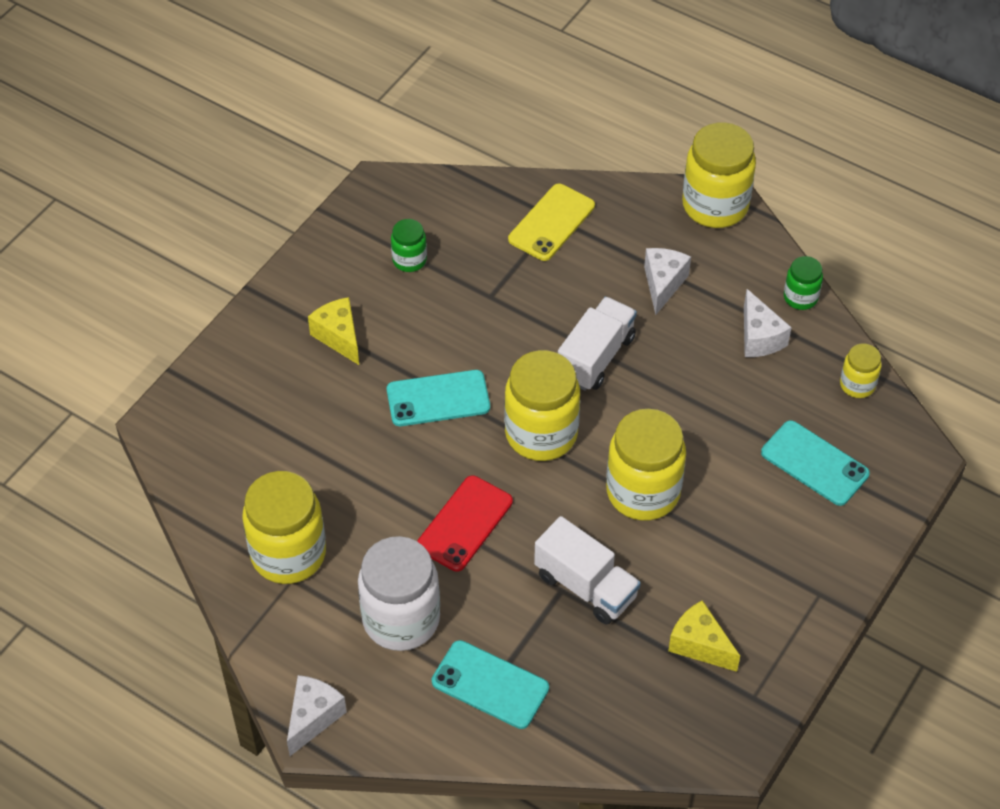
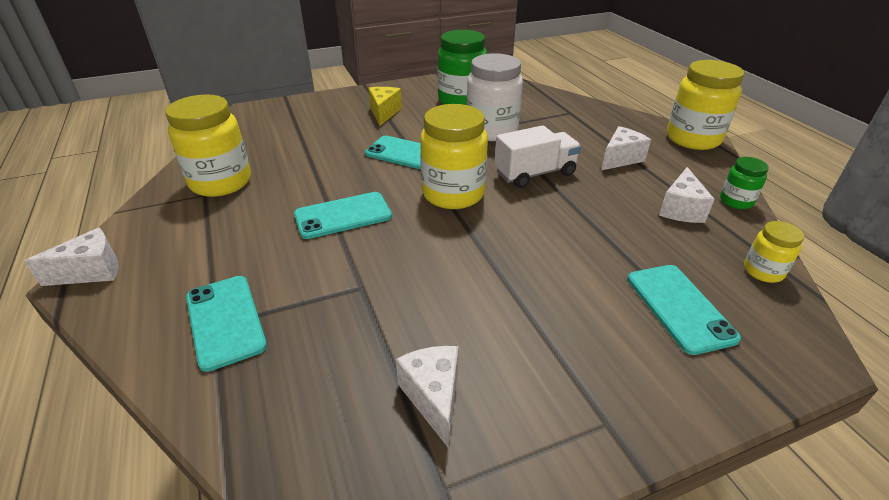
camera: 35 degrees right, 15 degrees down
(401, 619) = (230, 246): white jar -> white jar (491, 131)
(409, 260) = (461, 101): green jar -> green jar, size x1.98
(464, 523) = (343, 215): red phone -> turquoise phone
(551, 222) = (565, 113): yellow phone -> none
(585, 586) = (382, 294): white truck -> none
(643, 492) = (495, 257): yellow jar -> none
(699, 645) = (433, 397): yellow cheese -> white cheese

